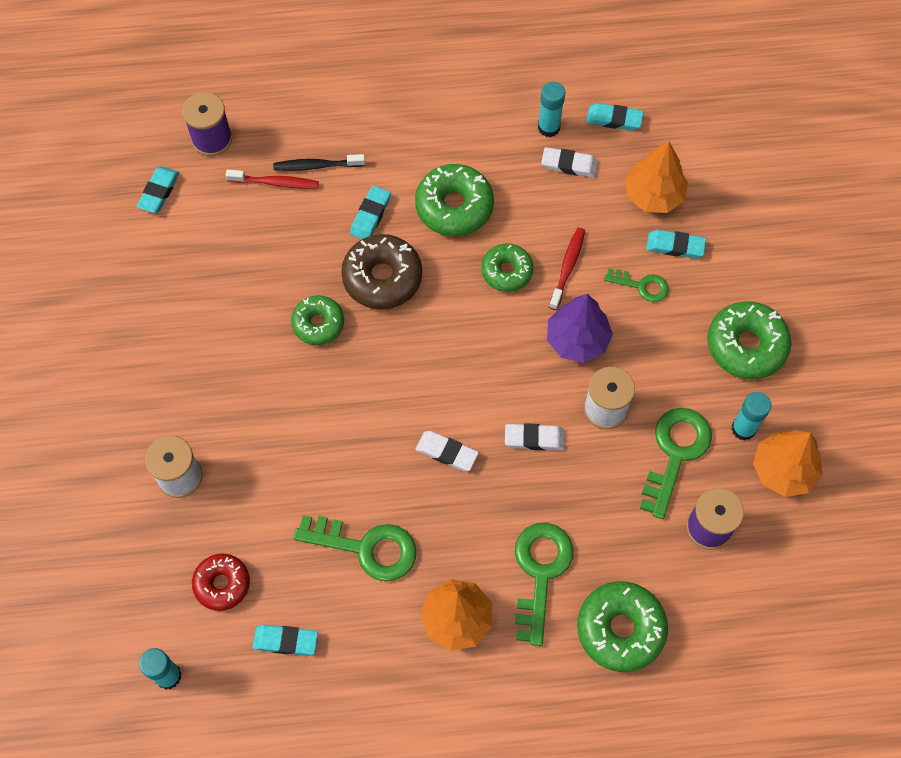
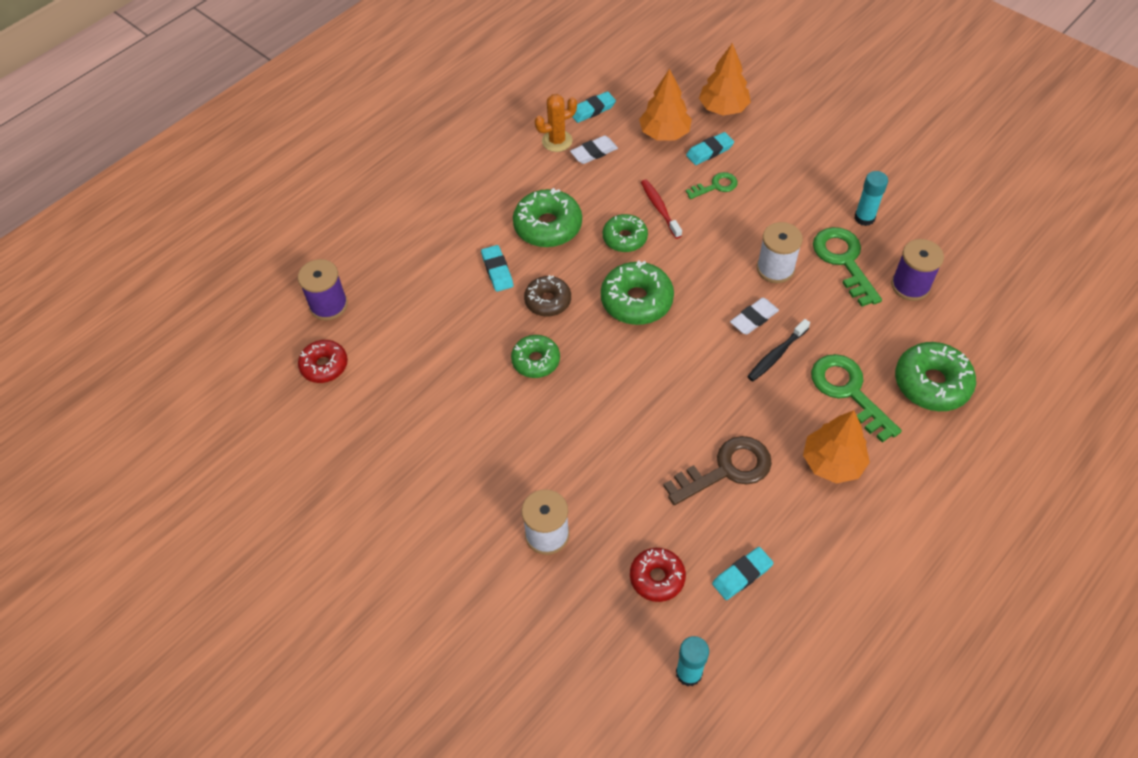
camera: 40 degrees left, 10 degrees down
(159, 192) = (324, 366): turquoise eraser -> red donut
(275, 183) = (407, 298): red toothbrush -> none
(316, 166) = (425, 268): black toothbrush -> black toothbrush (776, 355)
(366, 547) = (726, 470): green key -> brown key
(382, 278) = (548, 301): brown donut -> brown donut, size x0.65
(447, 452) = (710, 370): white eraser -> none
(549, 127) = (557, 141): turquoise glue stick -> orange cactus
(577, 340) = (713, 243): purple tree -> none
(746, 345) = (812, 173): green donut -> green donut (636, 300)
(783, 470) = (911, 222): orange tree -> orange tree (723, 108)

